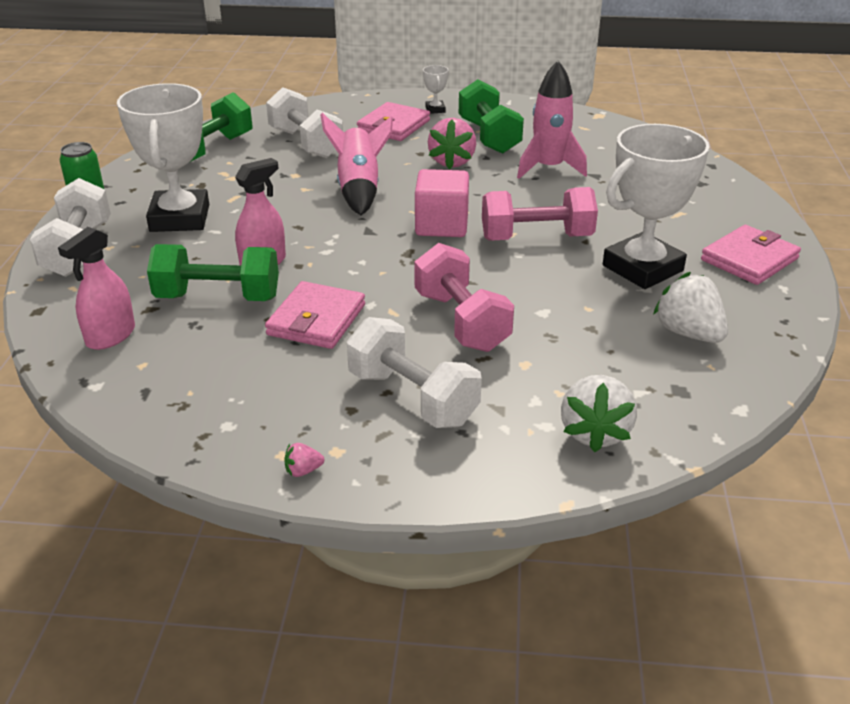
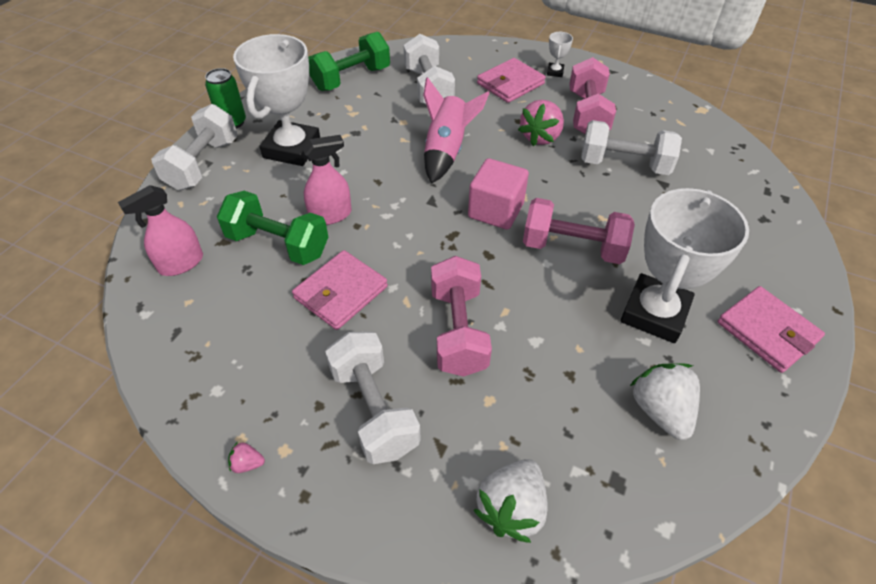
camera: 20 degrees right, 15 degrees up
(488, 137) = (587, 114): green dumbbell -> pink dumbbell
(549, 168) = (624, 165): pink rocket -> white dumbbell
(642, 268) = (654, 313): white trophy -> white trophy turned 45 degrees counterclockwise
(749, 259) = (767, 331): pink wallet -> pink wallet turned 75 degrees clockwise

